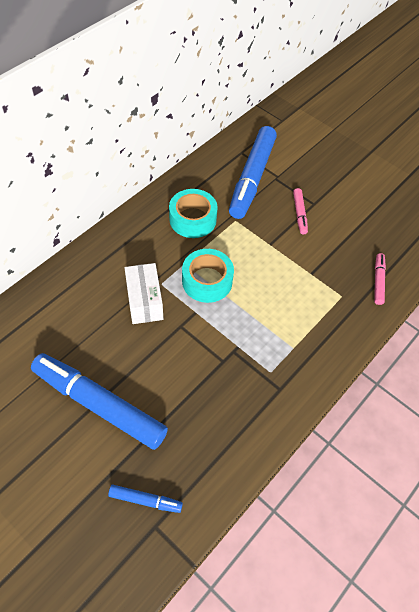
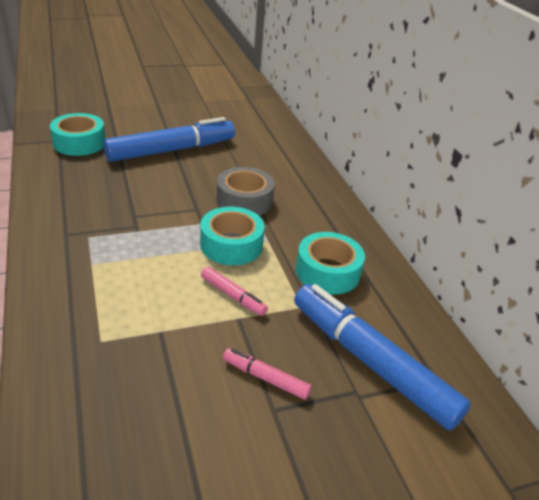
camera: 120 degrees right, 20 degrees down
(144, 301) = (244, 201): white box -> grey tape
(145, 500) = (79, 143): blue marker -> turquoise tape
(378, 281) = (77, 395): pink marker -> pink marker (233, 296)

